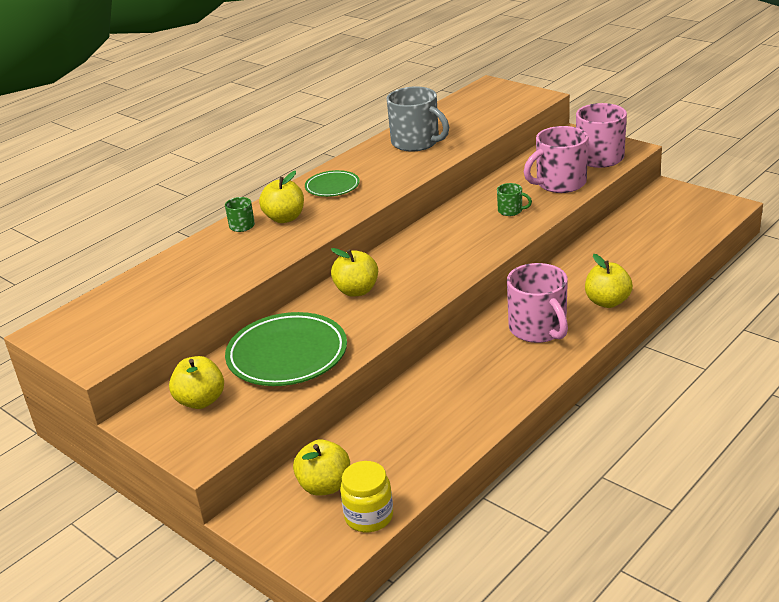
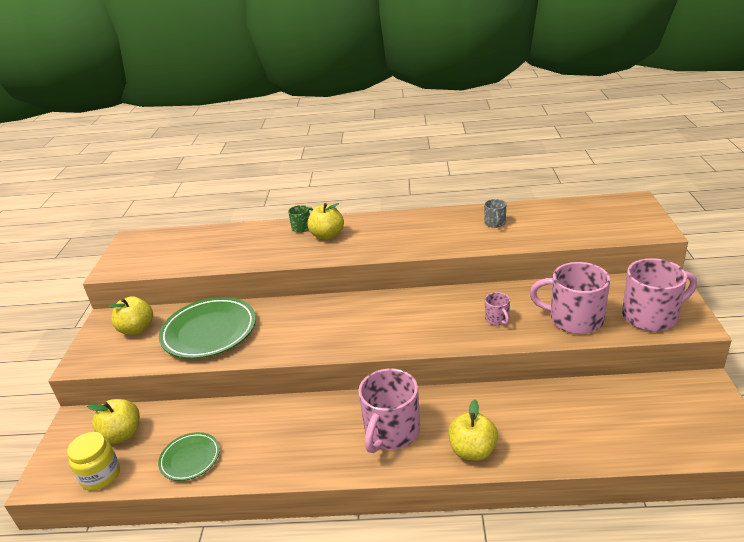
camera: 50 degrees right, 0 degrees up
(332, 187) = (388, 228): green plate -> green plate (190, 458)
(356, 291) = (309, 314): yellow apple -> none
(416, 142) = (495, 223): grey mug -> grey mug, size x0.48
(511, 211) = (497, 319): green mug -> pink mug

